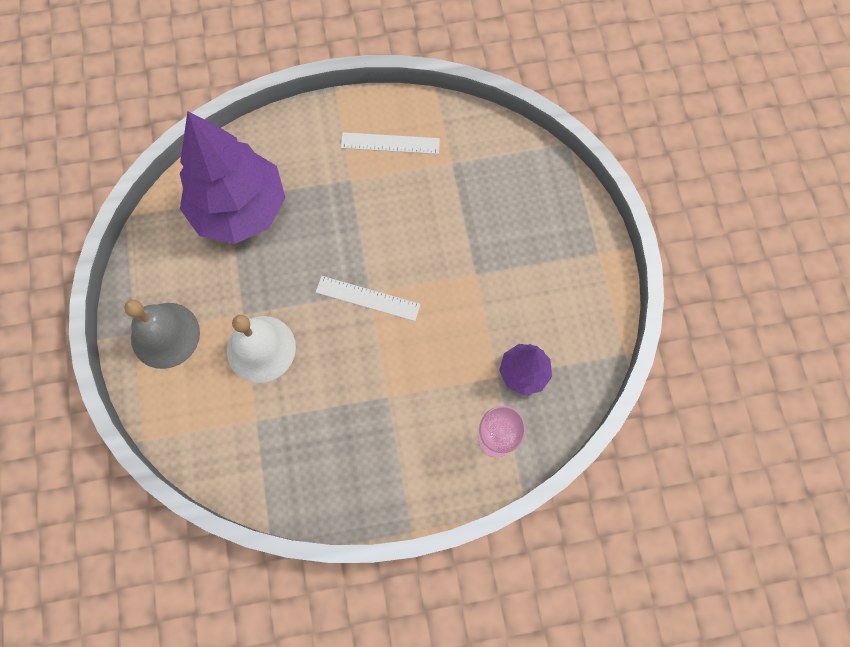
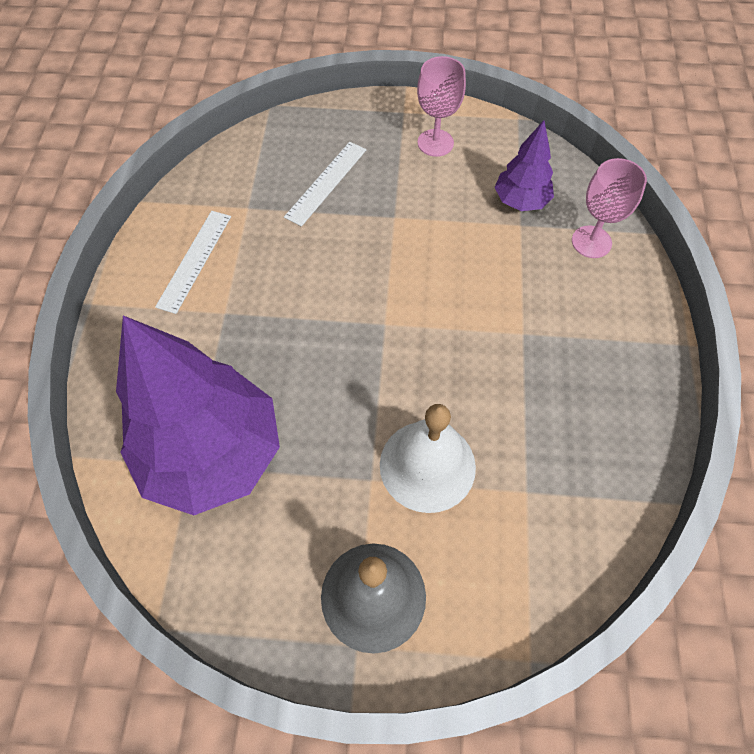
camera: 75 degrees left, 10 degrees down
(367, 298) = (392, 327): white ruler -> white ruler (326, 183)
(569, 288) = (435, 143): none -> pink goblet

